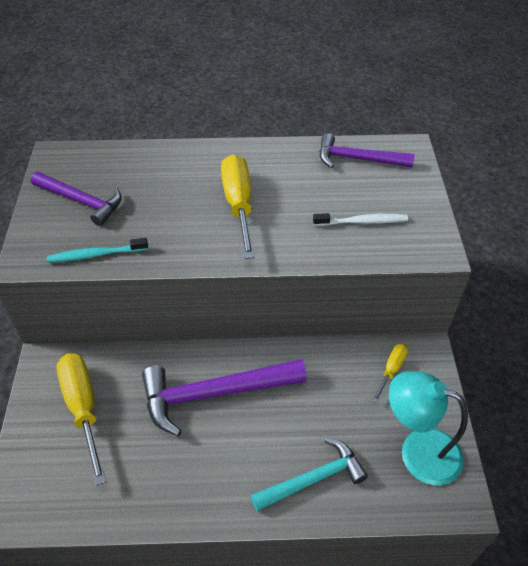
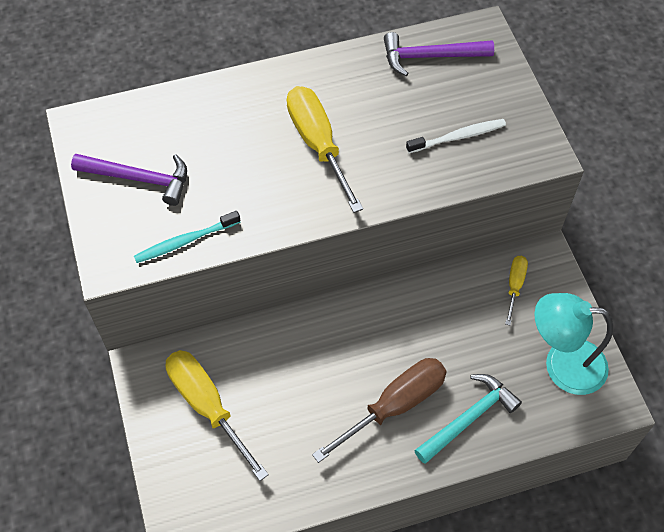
camera: 15 degrees left, 10 degrees up
(214, 393) = (340, 356): purple hammer -> none
(247, 450) = (394, 406): none -> brown screwdriver

